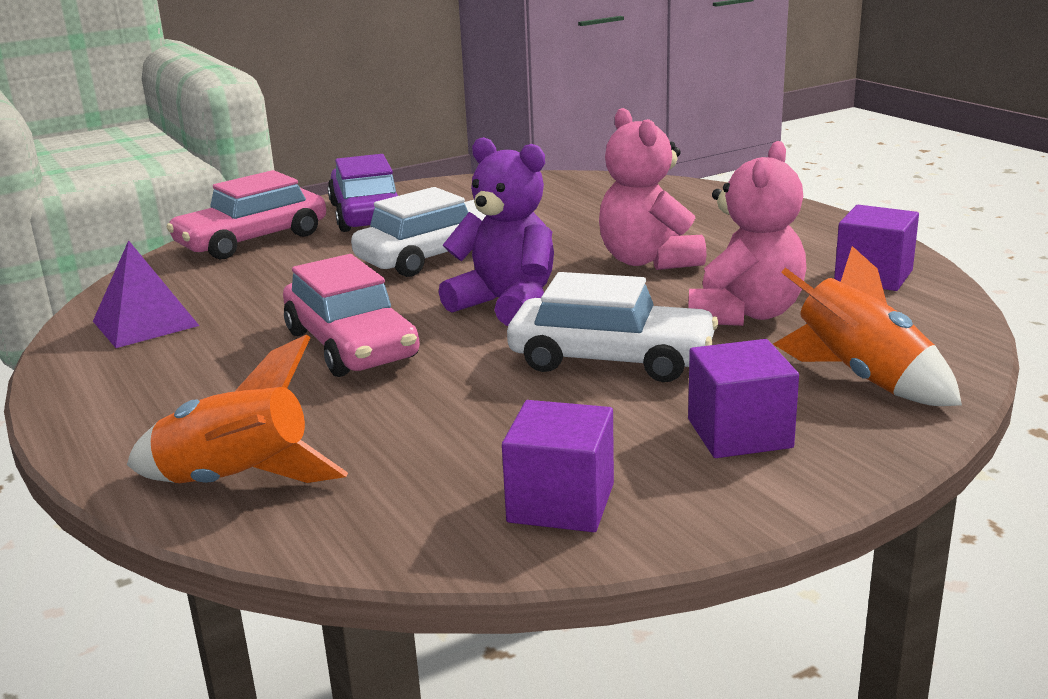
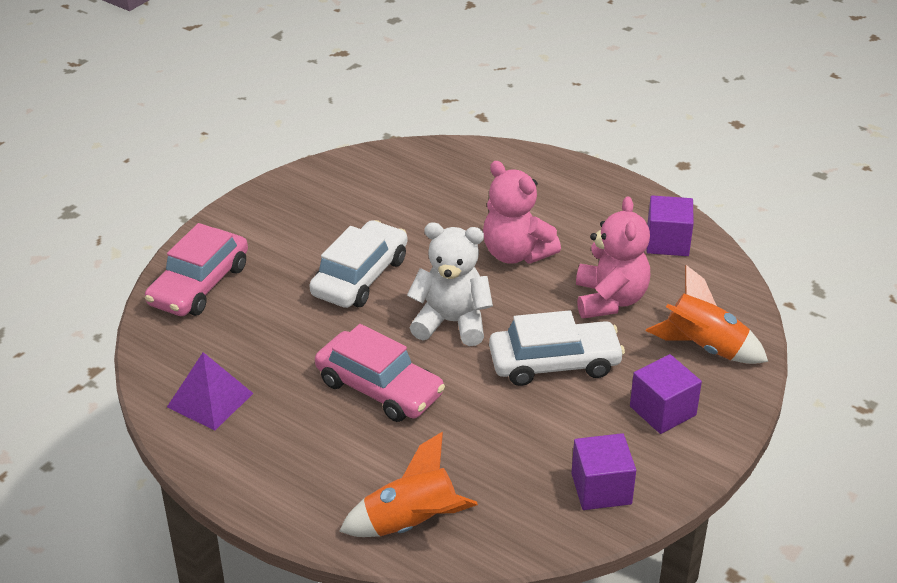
camera: 25 degrees left, 15 degrees up
(367, 214) = (264, 233): purple car -> none
(506, 304) = (451, 322): purple teddy bear -> white teddy bear

